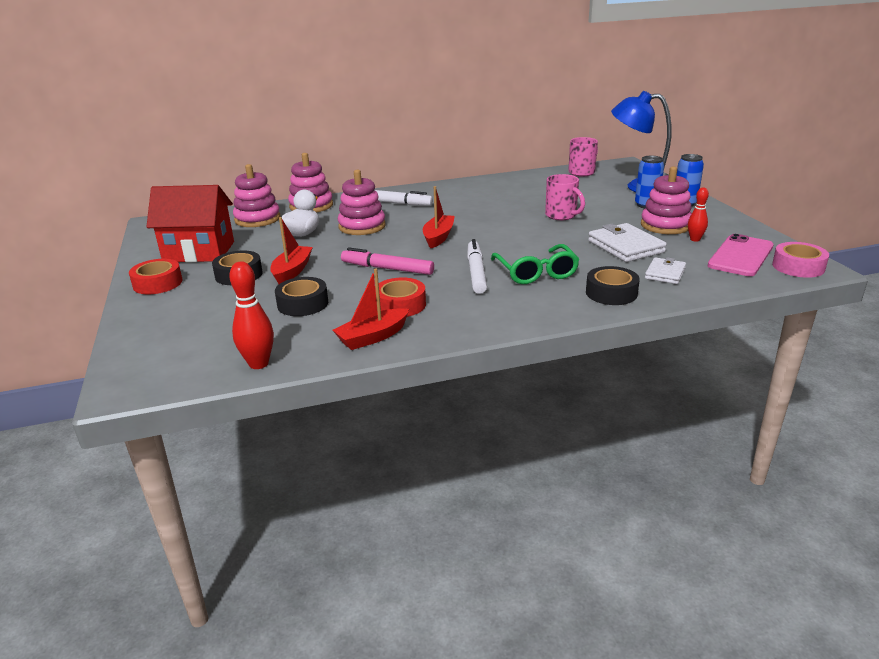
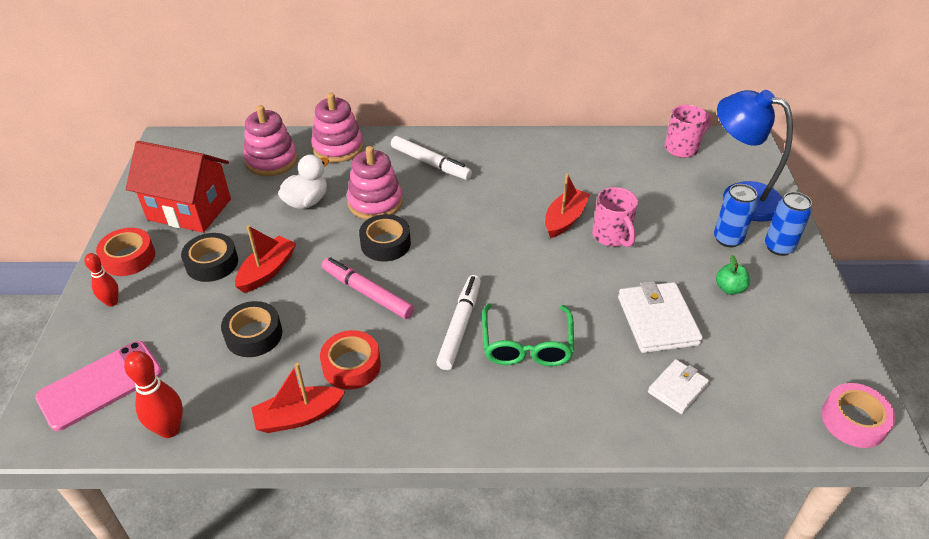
camera: 15 degrees right, 15 degrees up
(438, 237) = (449, 245): red boat -> red boat (565, 219)
(611, 293) = (593, 410): black tape -> black tape (385, 244)
(665, 225) = (729, 288): pink stacking toy -> green apple
(695, 239) = (751, 328): red bowling pin -> red bowling pin (112, 302)
(741, 256) = (791, 378): pink phone -> pink phone (100, 385)

